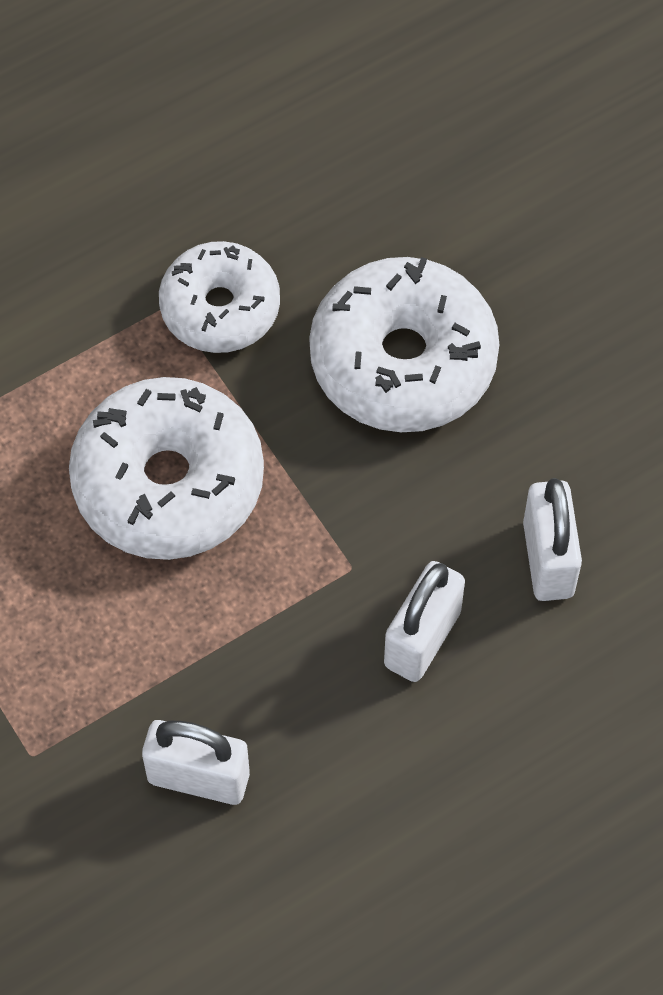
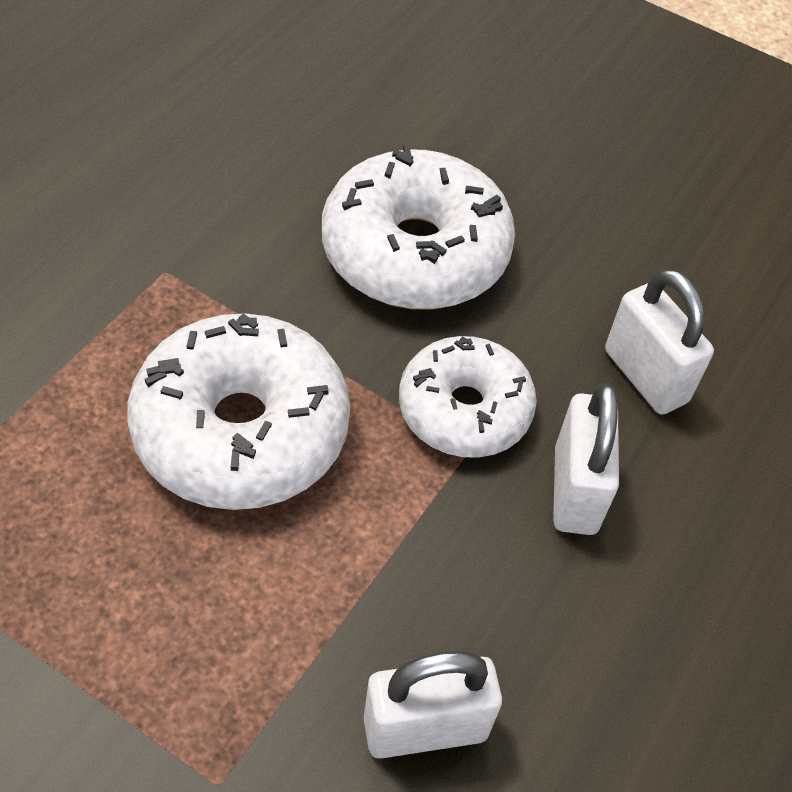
camera: 30 degrees left, 10 degrees down
(220, 308) = (218, 259): white donut -> white donut (464, 410)

